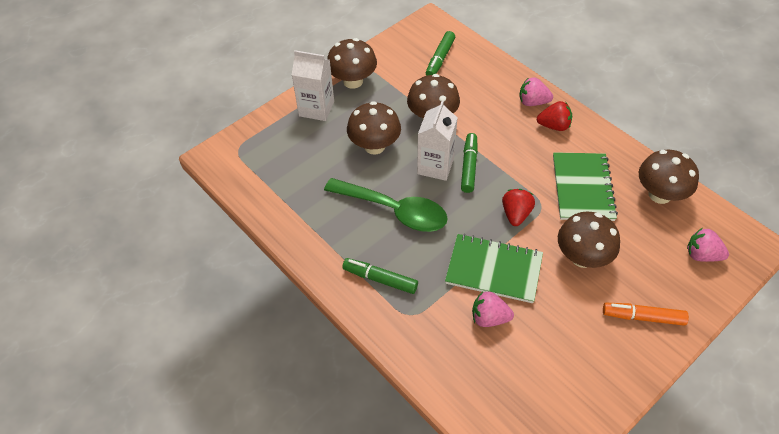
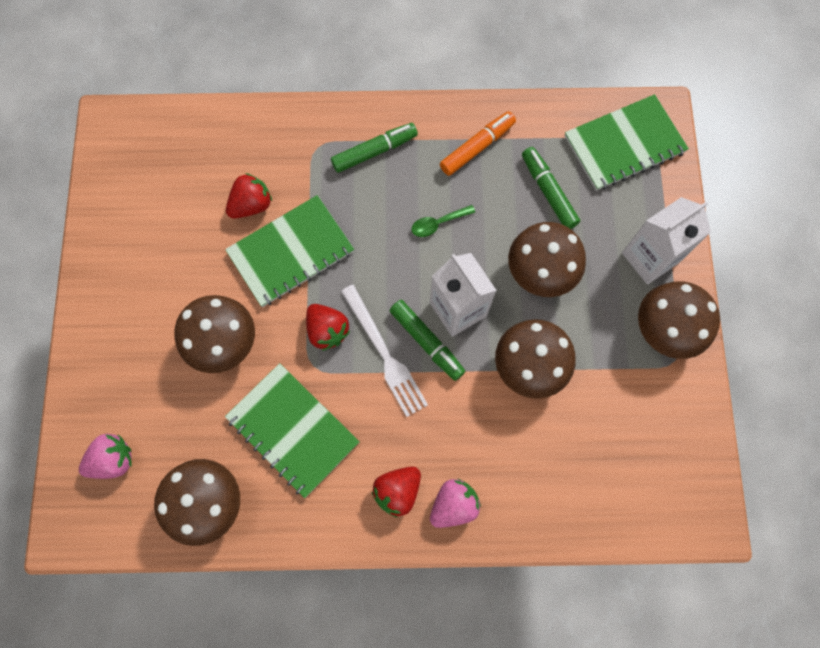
camera: 130 degrees right, 20 degrees up
(251, 160) = (624, 144): none -> green notebook
(394, 210) = (438, 223): green spoon -> green spoon, size x0.40
(440, 58) = (621, 465): green marker -> green marker (548, 192)
(489, 318) = (251, 205): pink strawberry -> red strawberry
(497, 179) = (384, 354): none -> white fork
(643, 317) = (122, 332): orange marker -> orange marker (477, 147)

